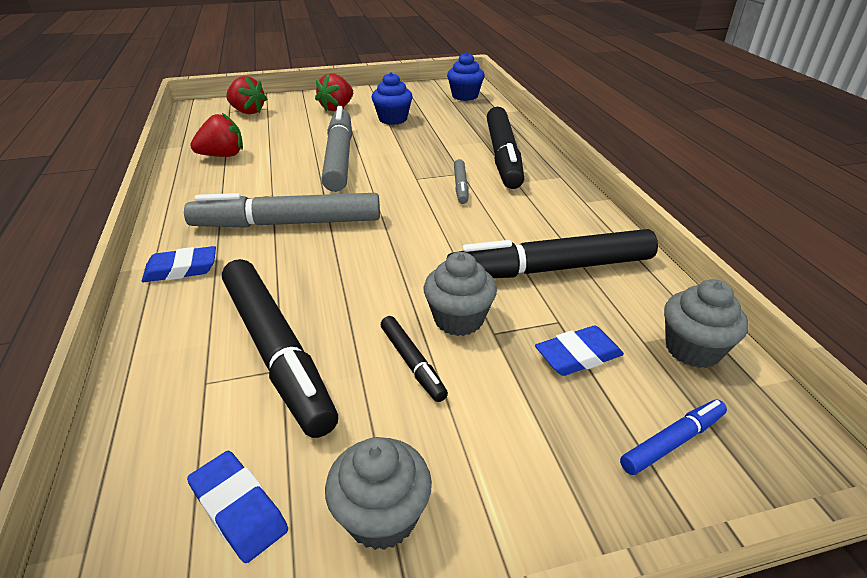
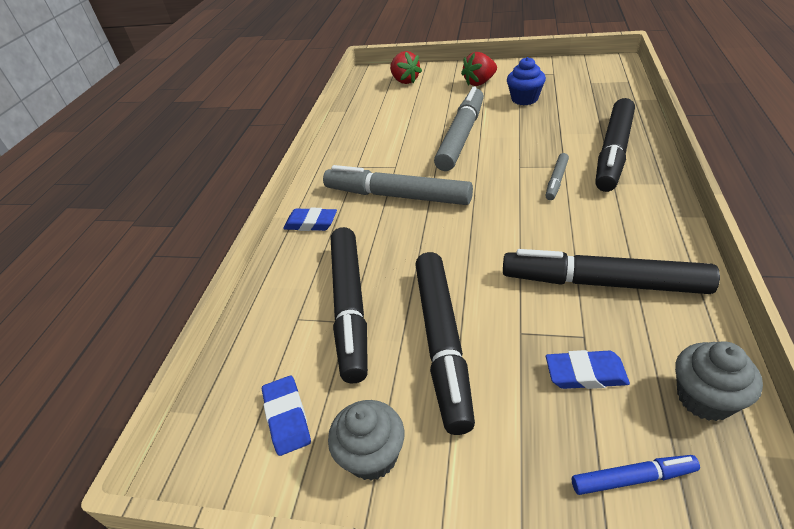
camera: 30 degrees right, 5 degrees up
(223, 156) = (372, 123): red strawberry -> none
(412, 363) = (442, 342): black marker -> black marker, size x2.17
(458, 319) = (496, 313): grey cupcake -> none
(465, 96) = (606, 77): blue cupcake -> none

